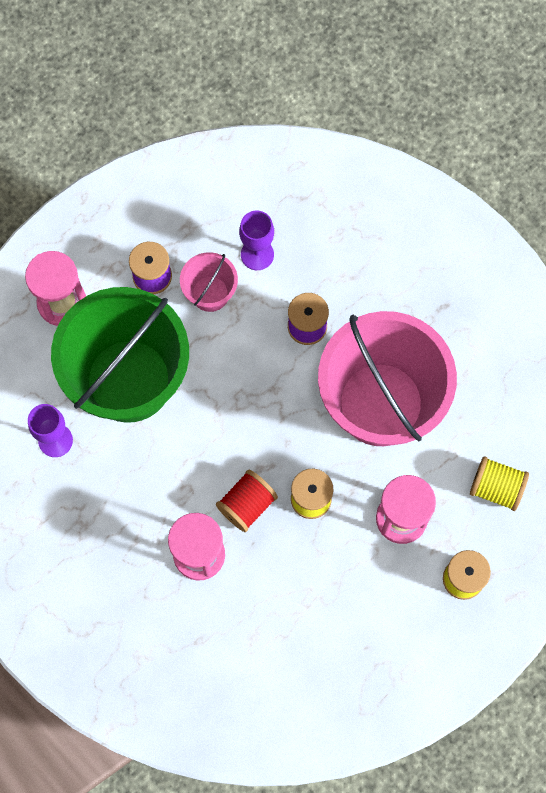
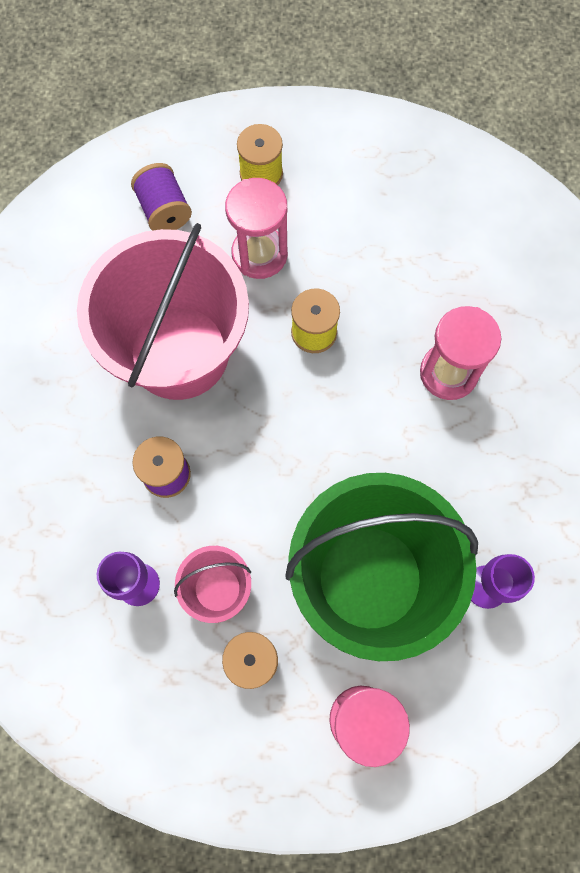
camera: 135 degrees left, 0 degrees up
(247, 505) = (370, 375): red spool -> none
(496, 488) = (164, 210): yellow spool -> purple spool

